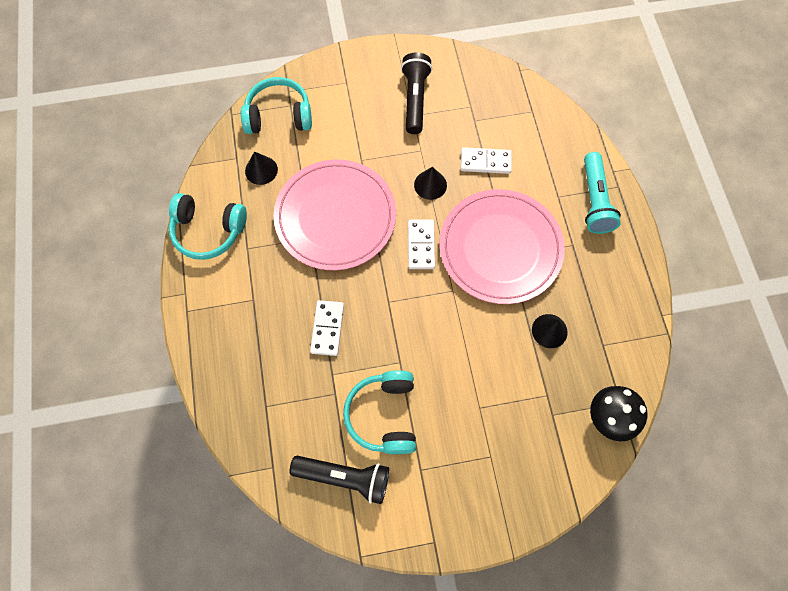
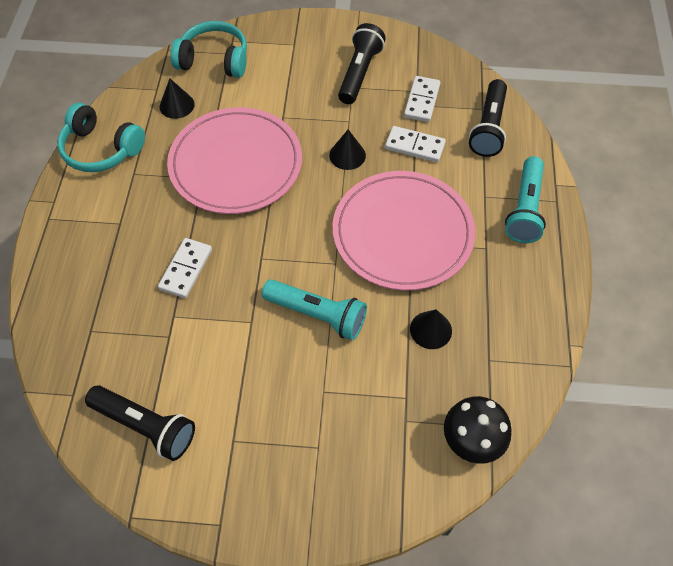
camera: 15 degrees right, 10 degrees down
(384, 415) = (213, 372): turquoise headphones -> none
(421, 245) = (316, 211): white domino -> white domino (421, 101)
(453, 341) = (317, 314): none -> turquoise flashlight
(543, 129) = (488, 127): none -> black flashlight

